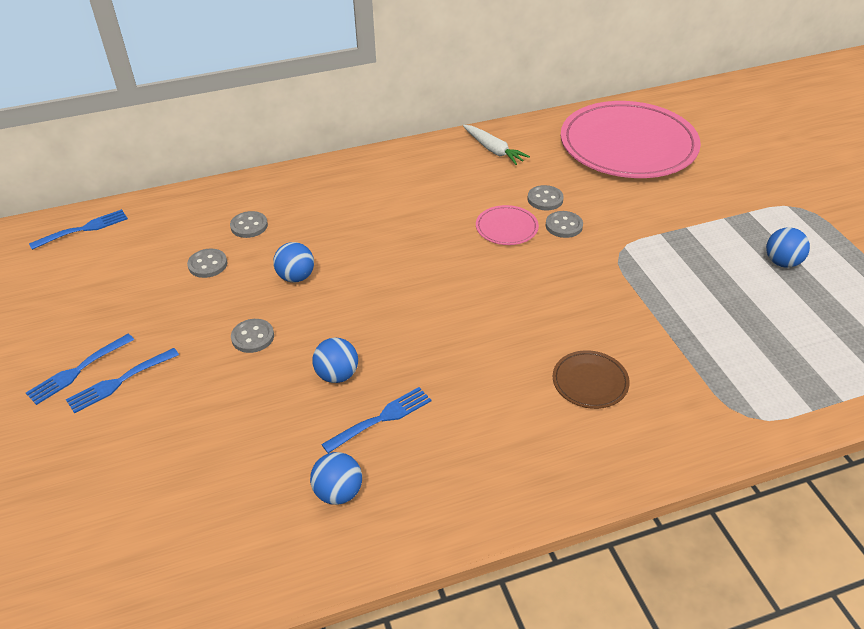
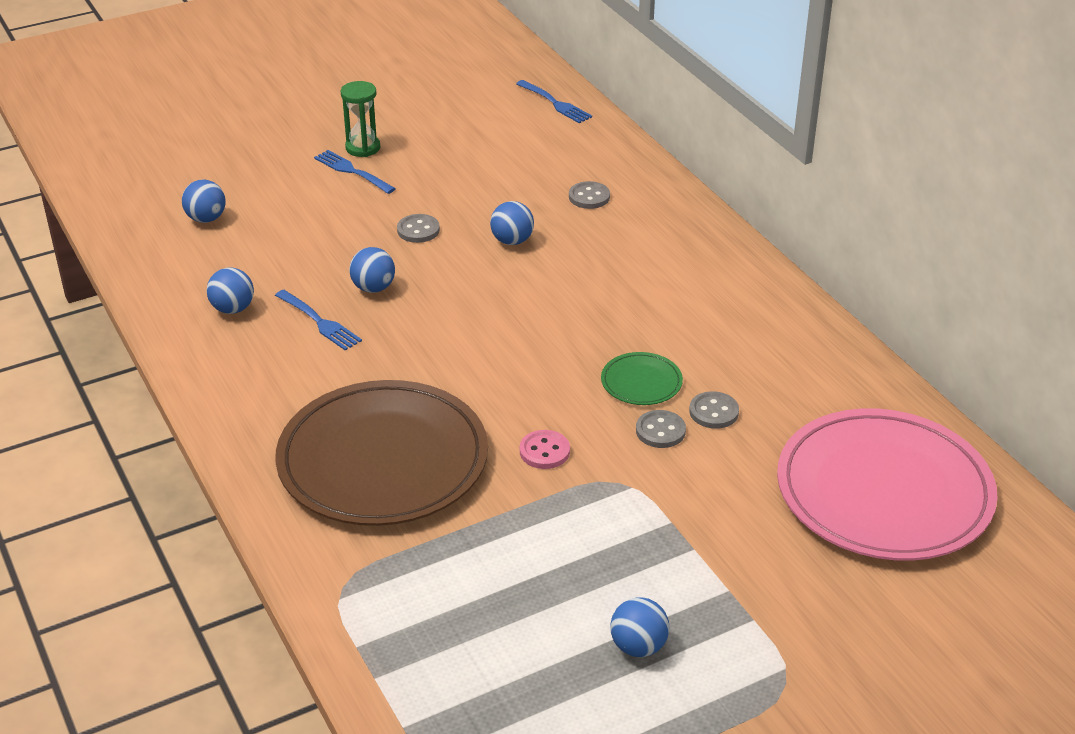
camera: 80 degrees right, 5 degrees down
(78, 370) = (363, 148): blue fork -> green hourglass
(149, 519) = (206, 219): none -> blue ball
(208, 264) = (519, 184): grey button -> none
(493, 150) = (813, 359): white carrot -> none
(506, 228) = (641, 382): pink plate -> green plate
(583, 285) = (544, 451): none -> pink button
(590, 382) = (383, 460): brown plate -> brown plate, size x2.44

